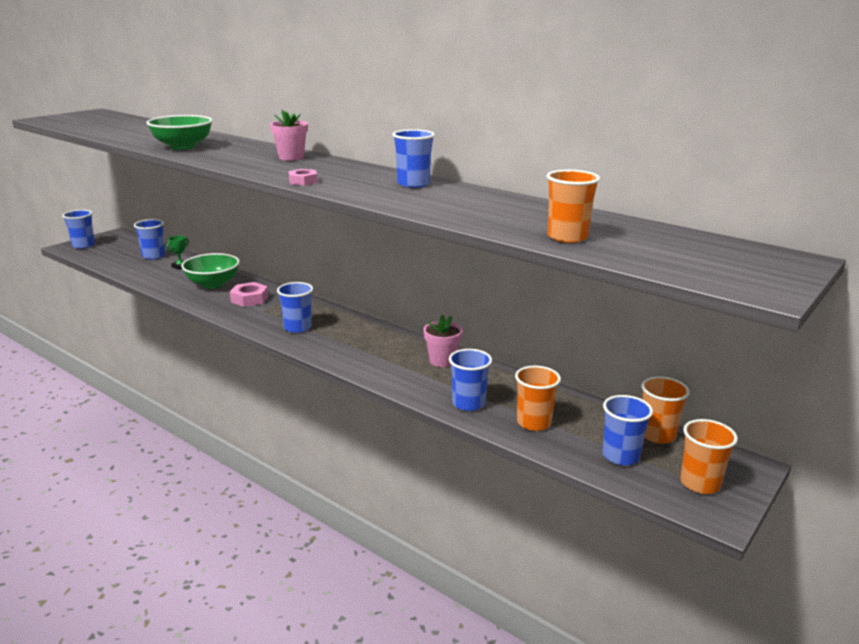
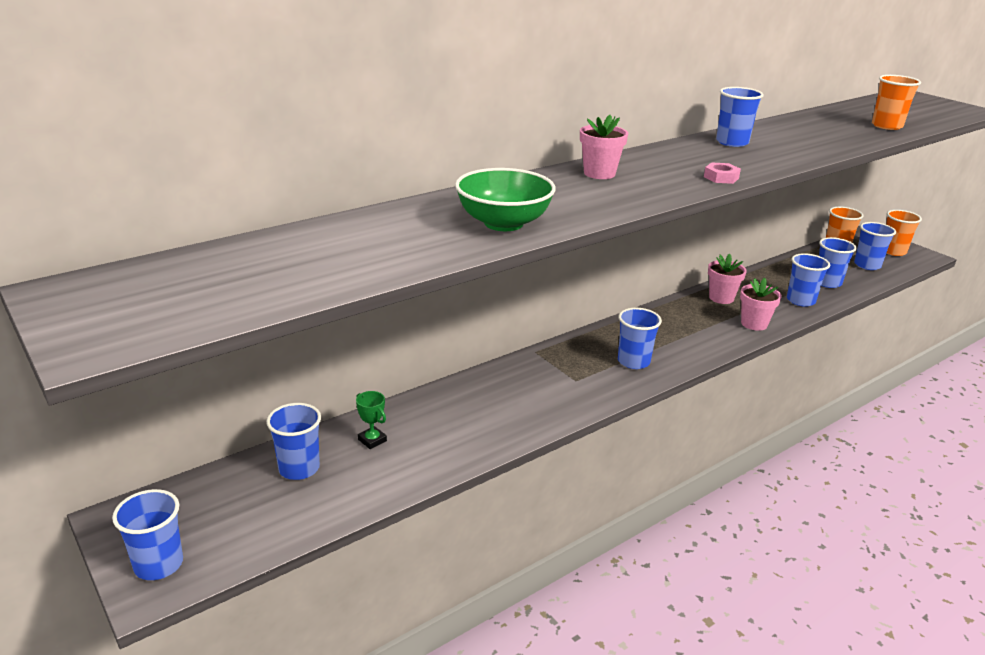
camera: 75 degrees left, 5 degrees up
(213, 284) = (467, 413): green bowl -> none
(249, 299) = (535, 387): pink nut -> none
(395, 377) = (754, 324): none -> pink flower pot
(534, 423) = (827, 282): orange cup -> blue cup

